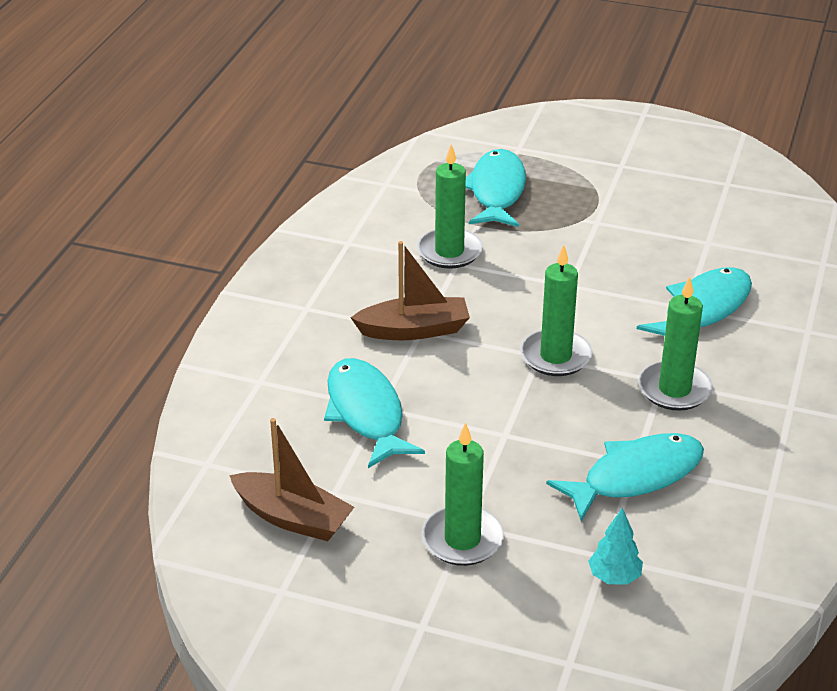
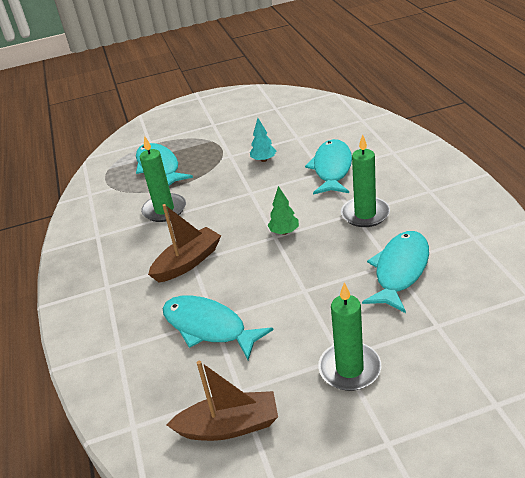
camera: 30 degrees left, 0 degrees up
(555, 356) = (284, 232): green candle -> green tree
(614, 577) = (457, 334): turquoise tree -> turquoise tree (264, 160)

